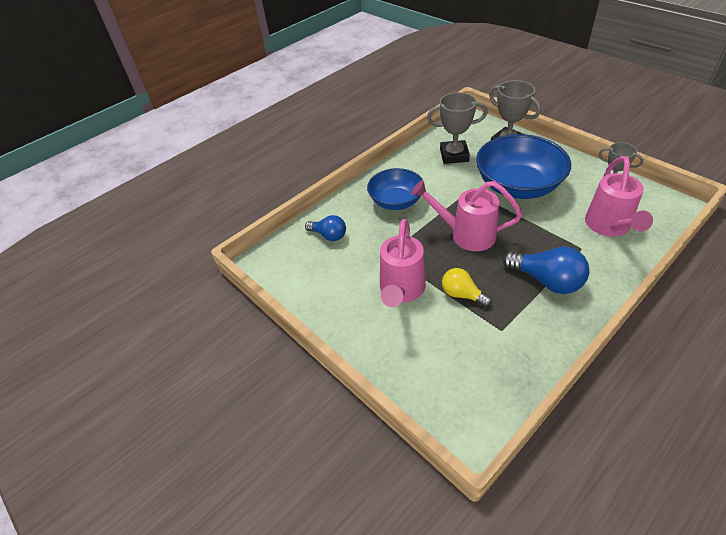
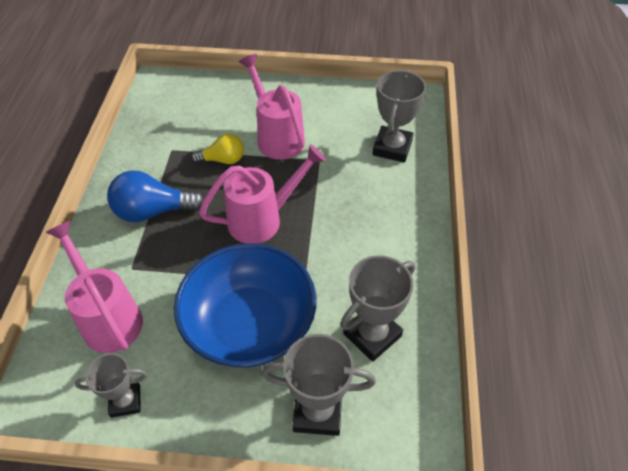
camera: 135 degrees right, 5 degrees up
(329, 235) = (392, 148): blue light bulb -> grey trophy
(396, 201) = (371, 219): blue bowl -> none

